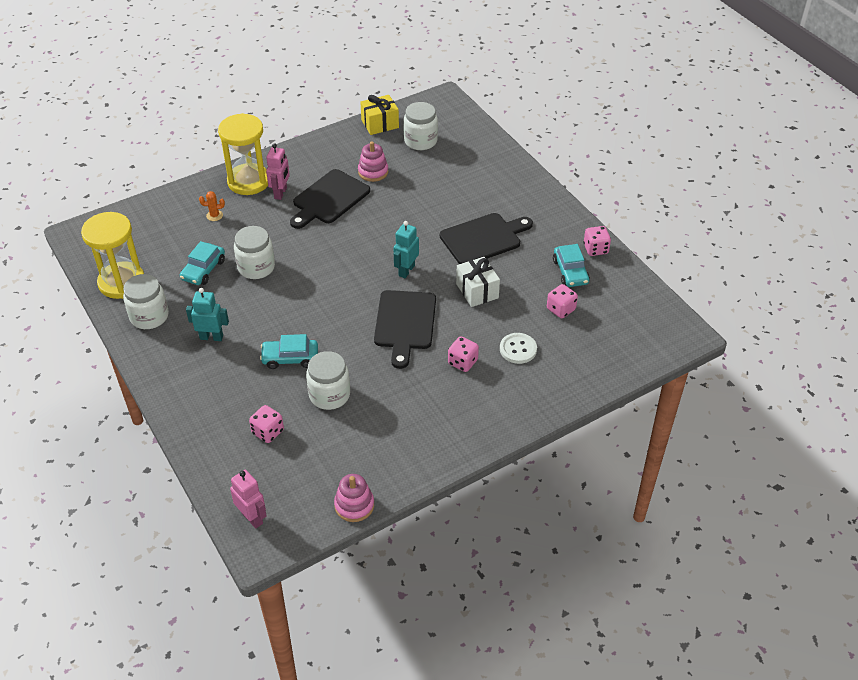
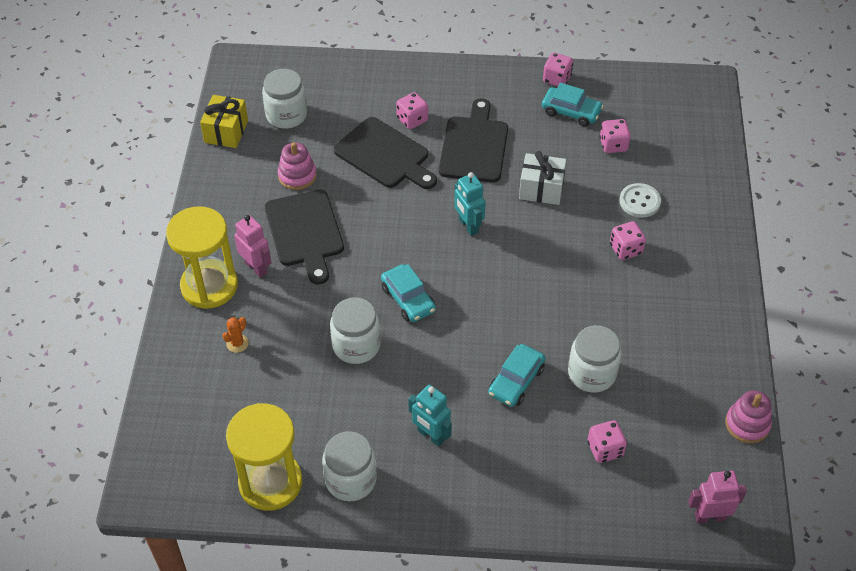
camera: 55 degrees left, 5 degrees up
(203, 270) = (318, 394): turquoise car -> turquoise car (408, 299)
(211, 337) = (431, 435): turquoise robot -> turquoise robot turned 90 degrees counterclockwise
(405, 323) = (541, 265): black cutting board -> black cutting board (385, 155)
(476, 197) = (412, 120): none -> pink dice

